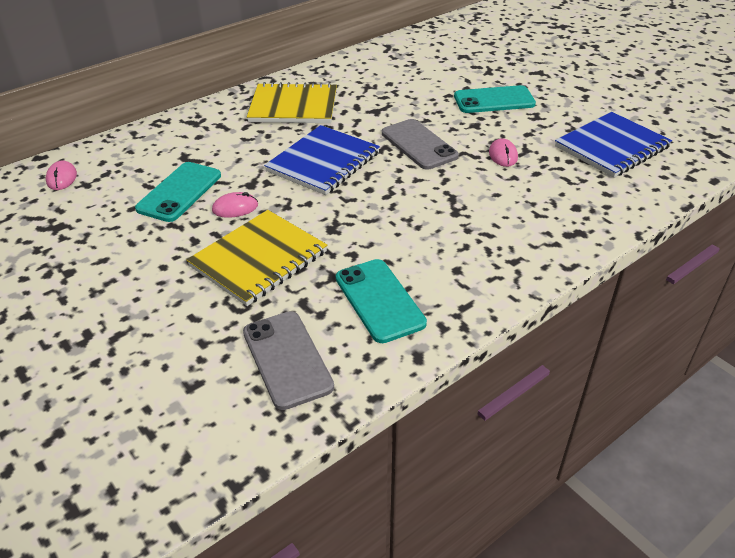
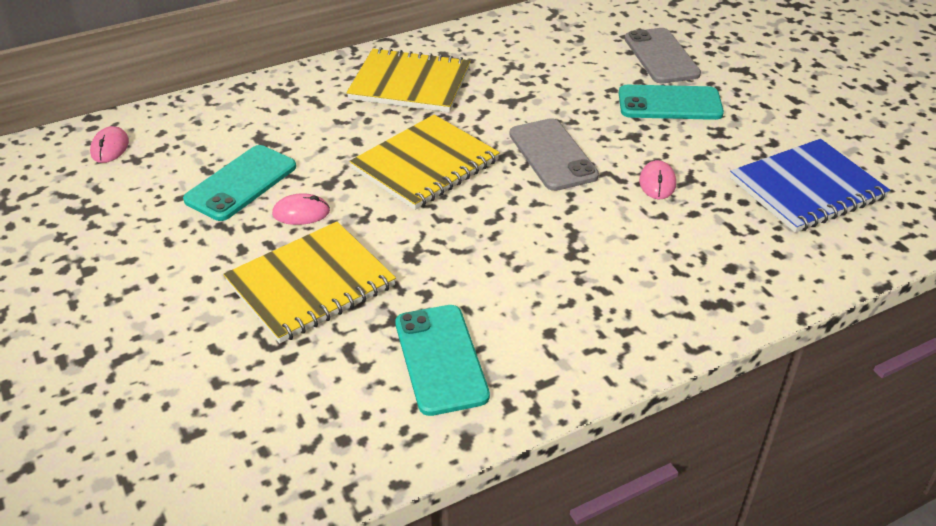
camera: 10 degrees right, 0 degrees up
(287, 359) = (308, 418): grey phone -> grey phone (661, 56)
(323, 162) = (425, 165): blue notebook -> yellow notebook

